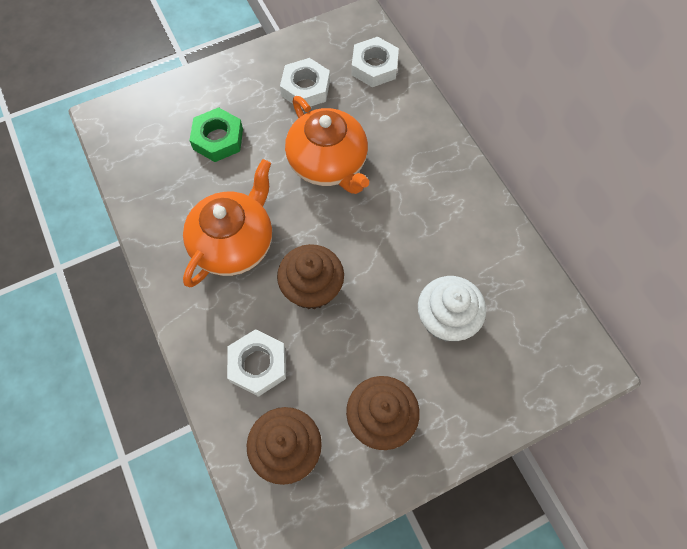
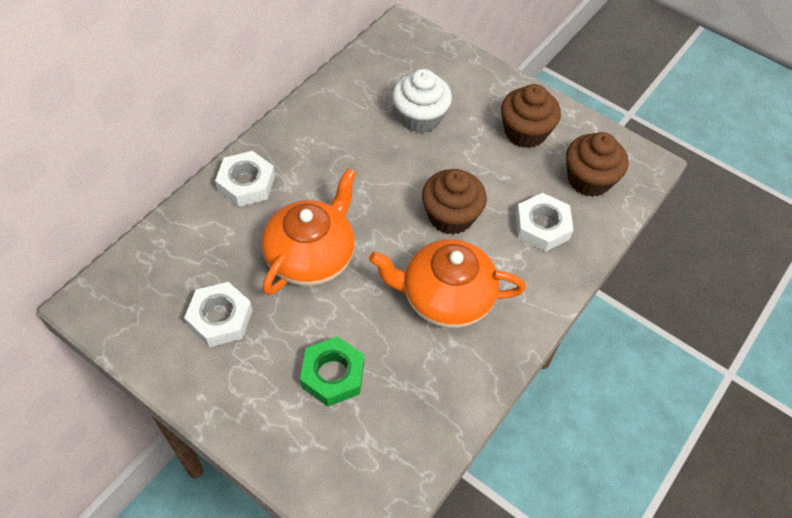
camera: 120 degrees left, 10 degrees down
(374, 67) = (160, 263): white nut -> white nut (246, 183)

